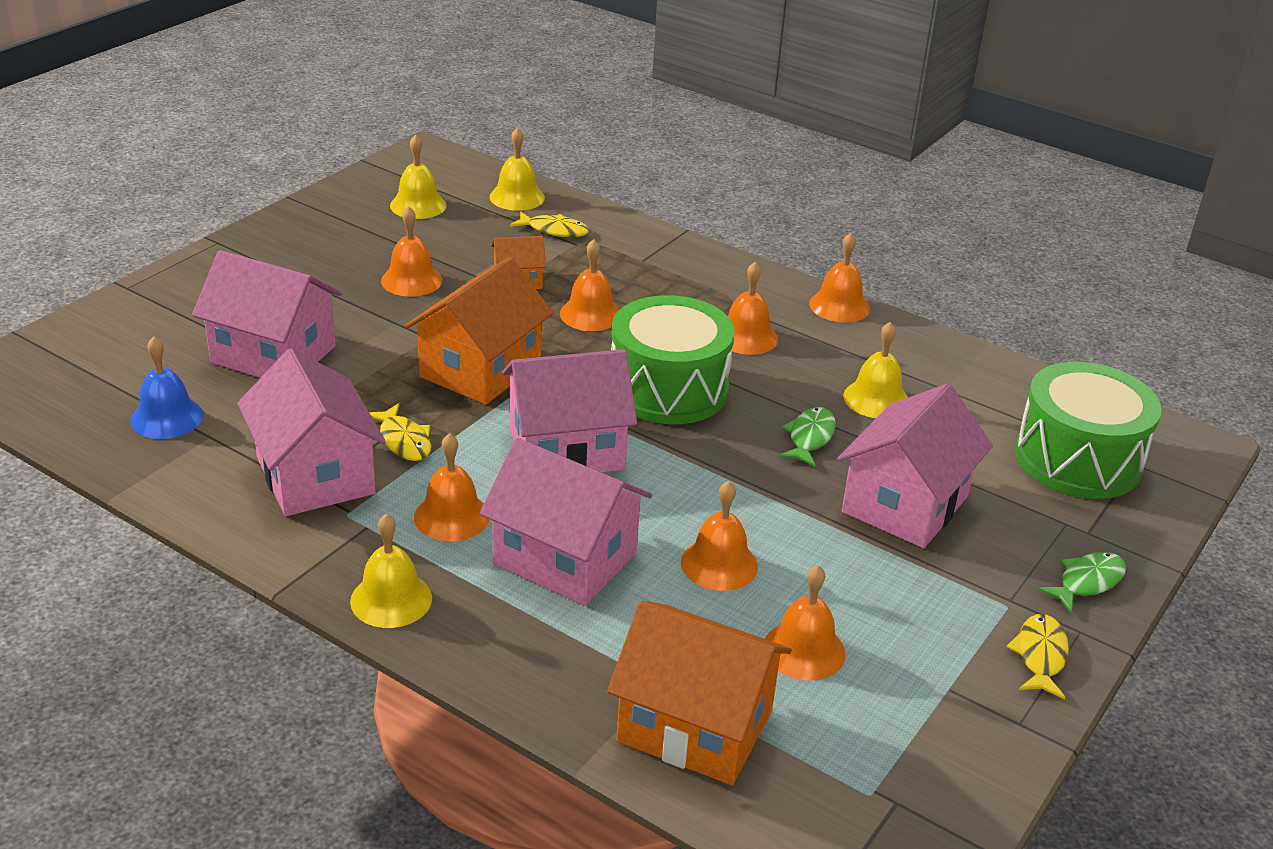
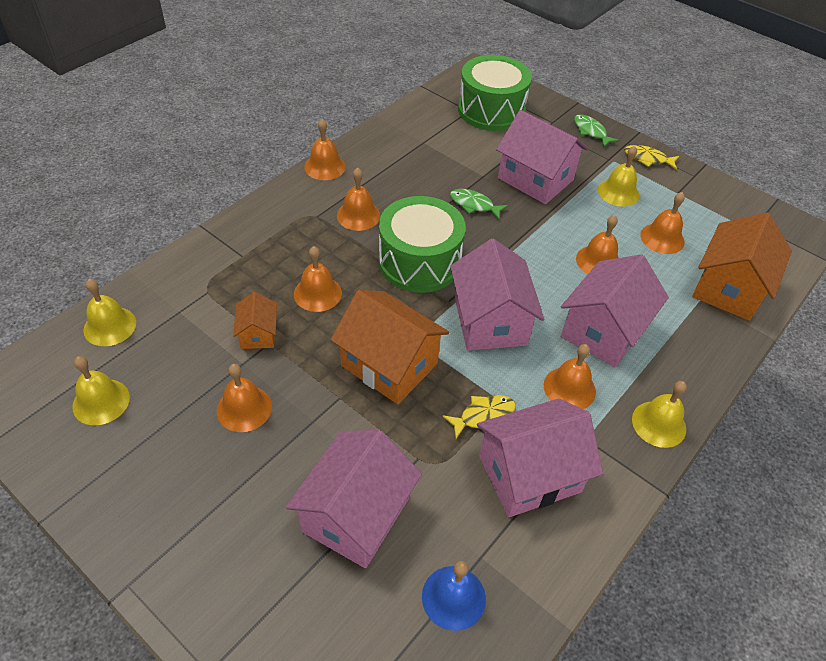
camera: 85 degrees left, 15 degrees up
(554, 230) = (179, 305): yellow fish -> none
(876, 399) = (433, 170): yellow bell -> yellow bell (618, 192)

